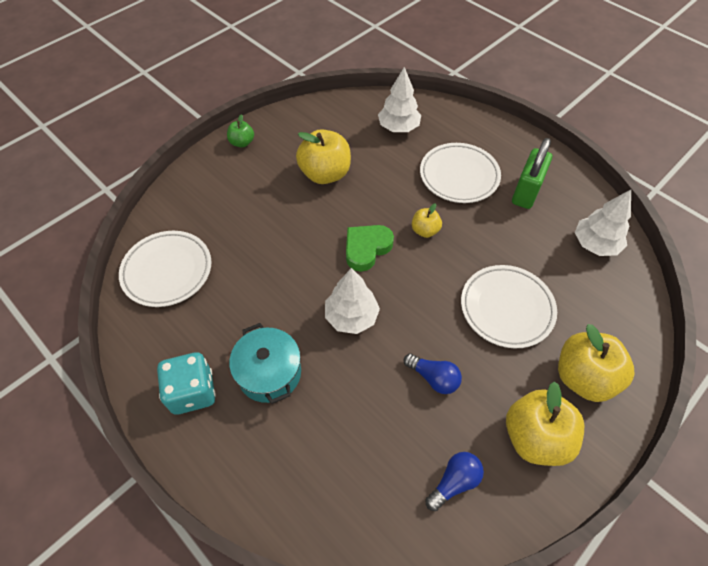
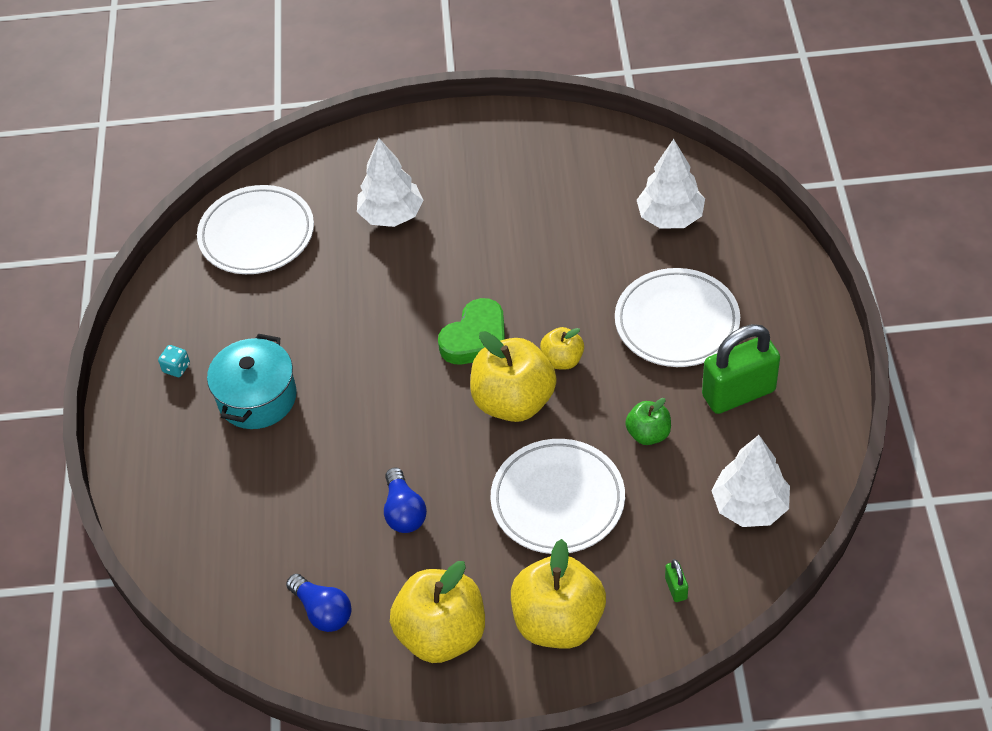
camera: 45 degrees right, 5 degrees down
(192, 392) = (176, 368): turquoise dice -> turquoise dice, size x0.42
(242, 143) = (464, 131): green apple -> green apple (648, 434)
(325, 174) = (520, 224): yellow apple -> yellow apple (514, 401)
(351, 317) = (386, 398): white tree -> white tree (391, 215)
(366, 248) = (476, 338): green heart -> green heart turned 135 degrees clockwise
(454, 482) = (323, 611): blue light bulb -> blue light bulb turned 45 degrees clockwise
(613, 312) = (676, 588): none -> green padlock

